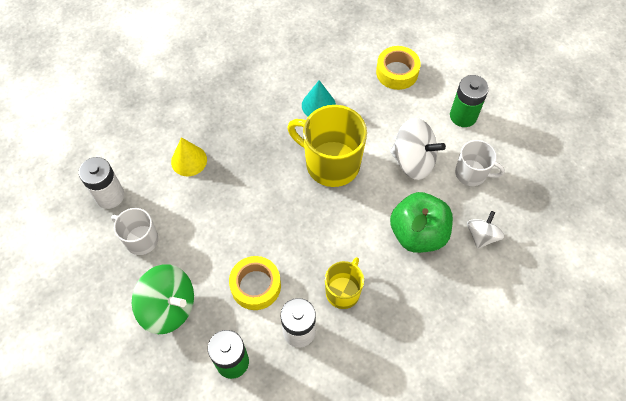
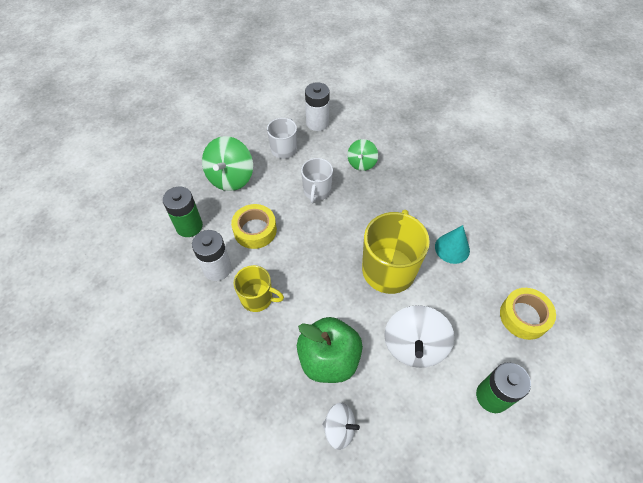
camera: 80 degrees right, 5 degrees down
(189, 160) = (361, 163): yellow cone -> green spinning top
(471, 173) = (416, 412): white mug -> white mug (317, 191)

